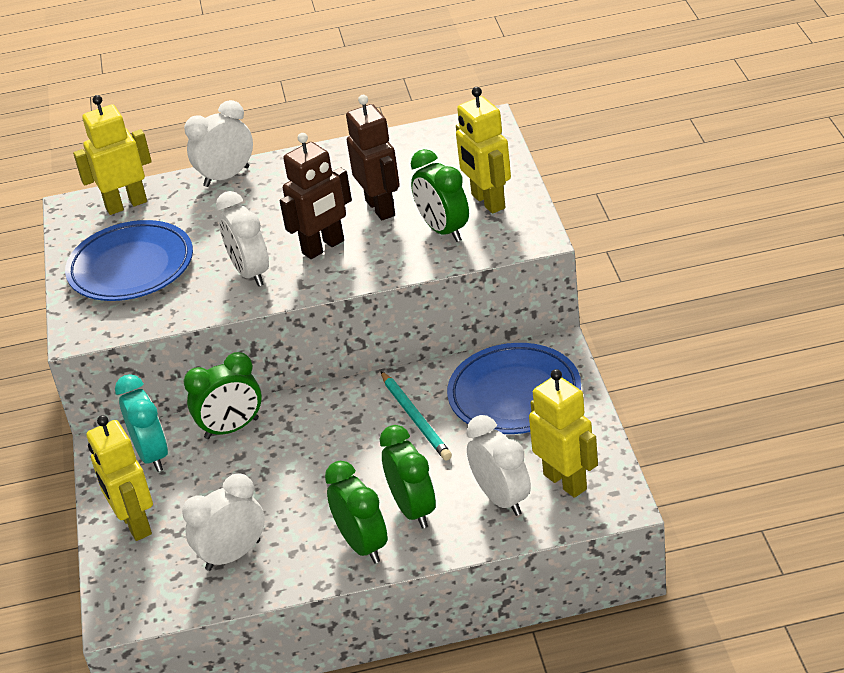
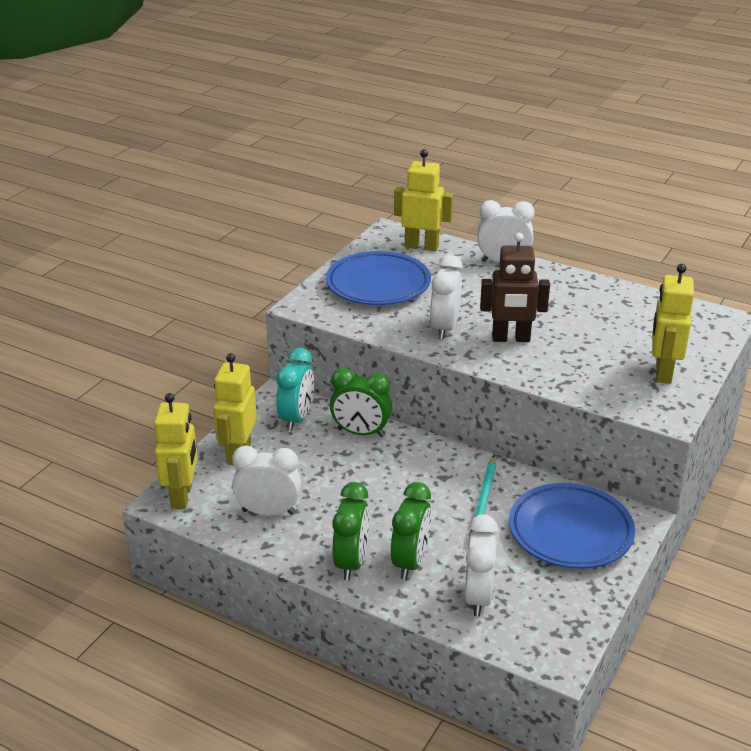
camera: 35 degrees right, 5 degrees down
(381, 208) = (580, 335): brown robot -> none
(443, 230) = (607, 373): green clock -> none
(565, 481) = (537, 617): yellow robot -> yellow robot (182, 496)

